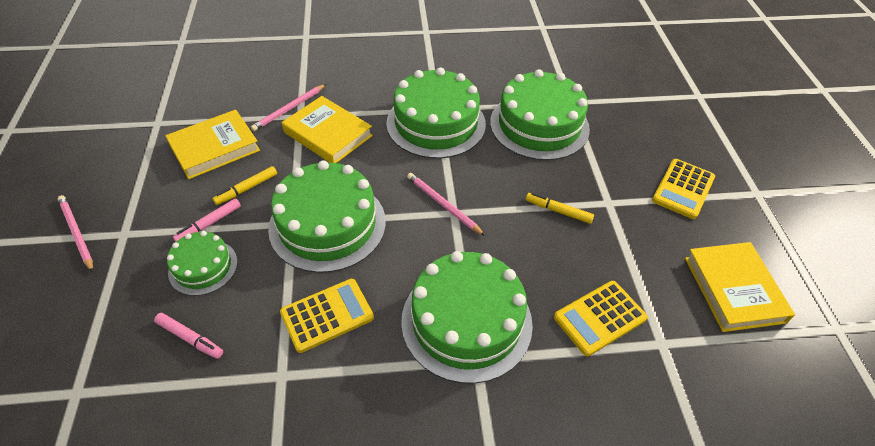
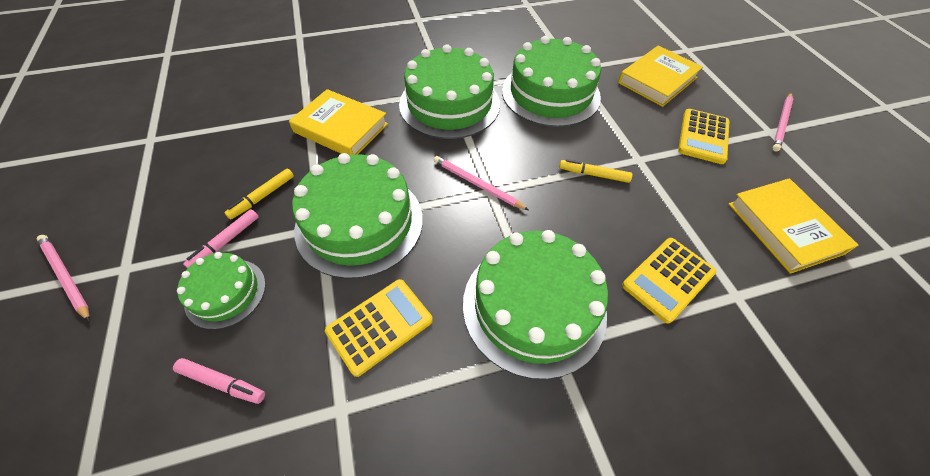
camera: 10 degrees left, 5 degrees up
(215, 148) = (219, 157): yellow book -> yellow book (657, 80)
(289, 109) = (295, 108): pink pencil -> pink pencil (781, 123)

